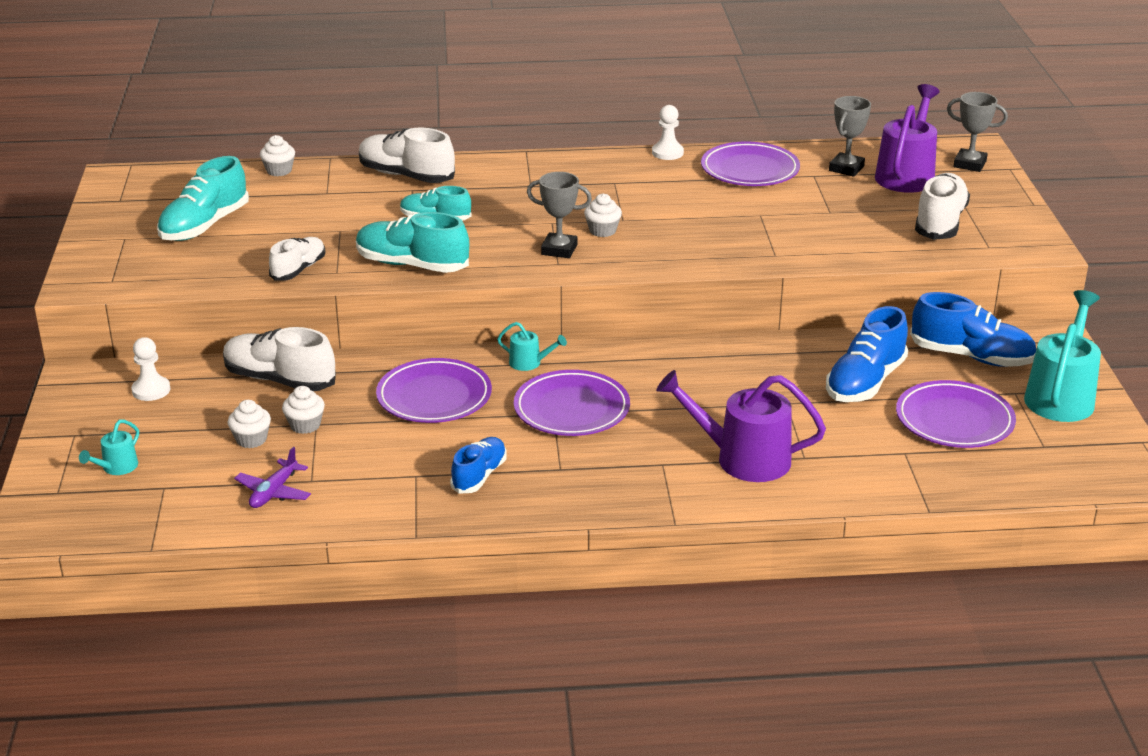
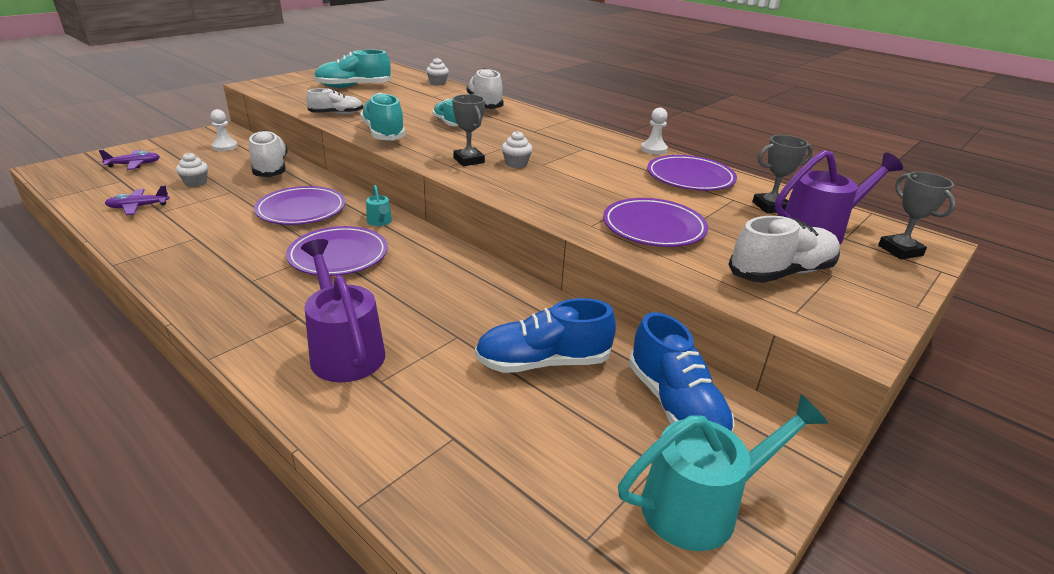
camera: 45 degrees right, 0 degrees up
(116, 468) = (134, 164): turquoise watering can -> purple plane
(305, 425) = (226, 189): white cupcake -> none
(479, 476) = (213, 257): blue shoe -> none
(954, 420) = (551, 445): purple plate -> purple plate (653, 227)

